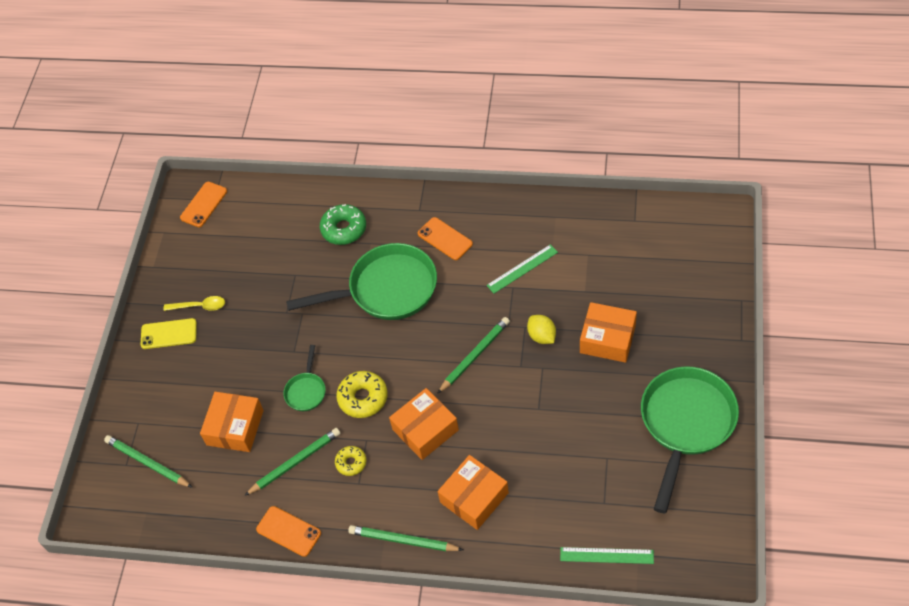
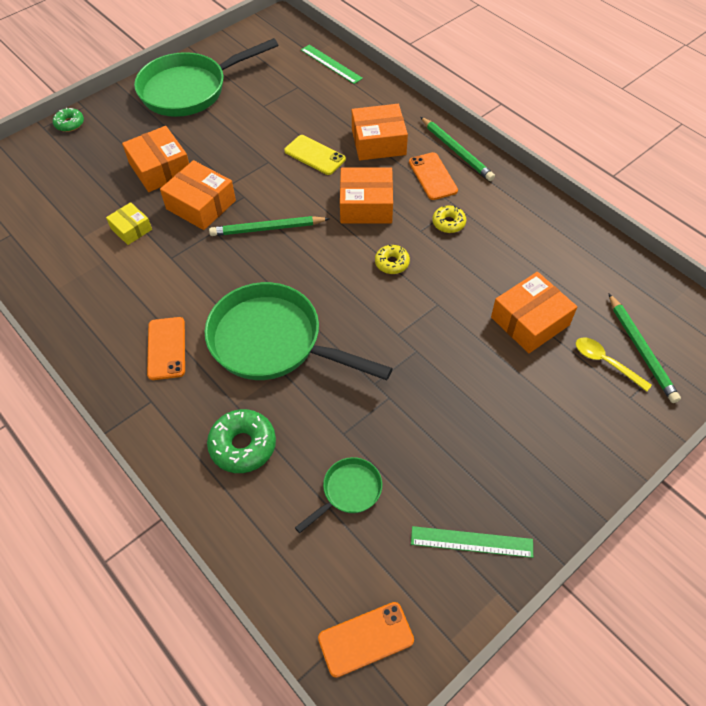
camera: 145 degrees left, 0 degrees up
(169, 334) = (536, 475): yellow phone -> yellow phone (315, 155)
(200, 306) = (476, 482): yellow spoon -> yellow spoon (605, 362)
(289, 531) = (542, 211): orange phone -> orange phone (432, 176)
(295, 462) = (496, 255): green pencil -> none
(306, 391) = (436, 305): green pan -> green pan (348, 492)
(363, 398) = (392, 263): yellow donut -> yellow donut, size x0.60
(522, 269) = (143, 266): green ruler -> green ruler (471, 542)
(542, 336) = (201, 205): yellow lemon -> orange box
(564, 283) = (131, 229): none -> yellow box
(727, 318) = (69, 124): none -> green donut

